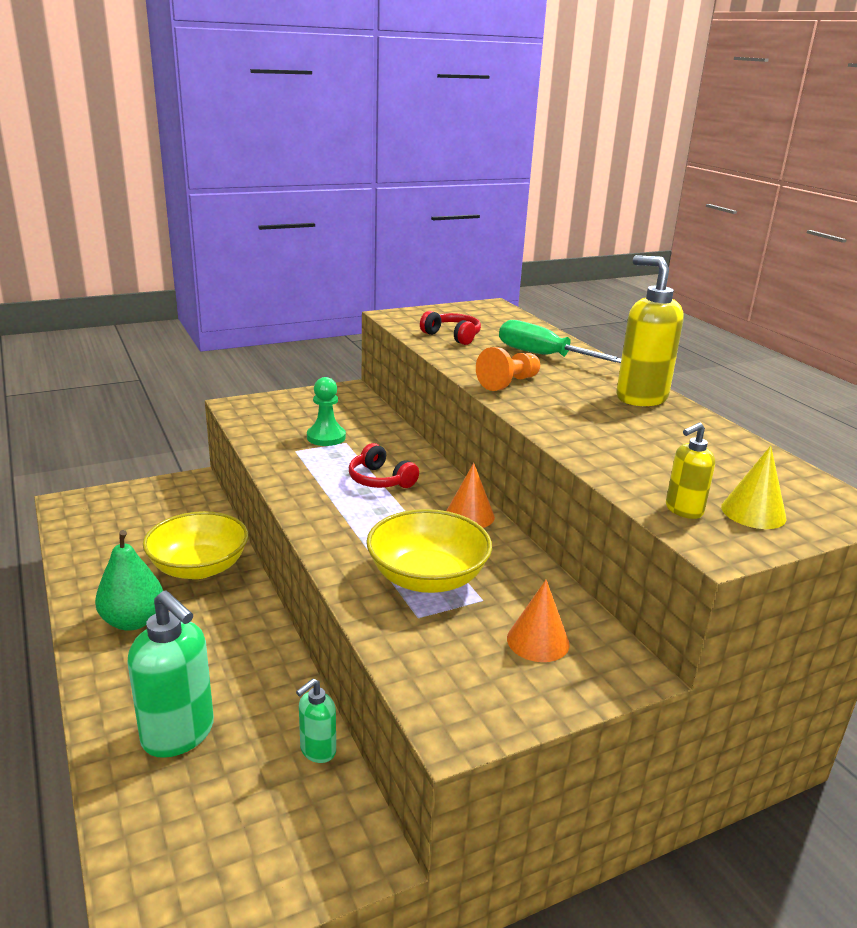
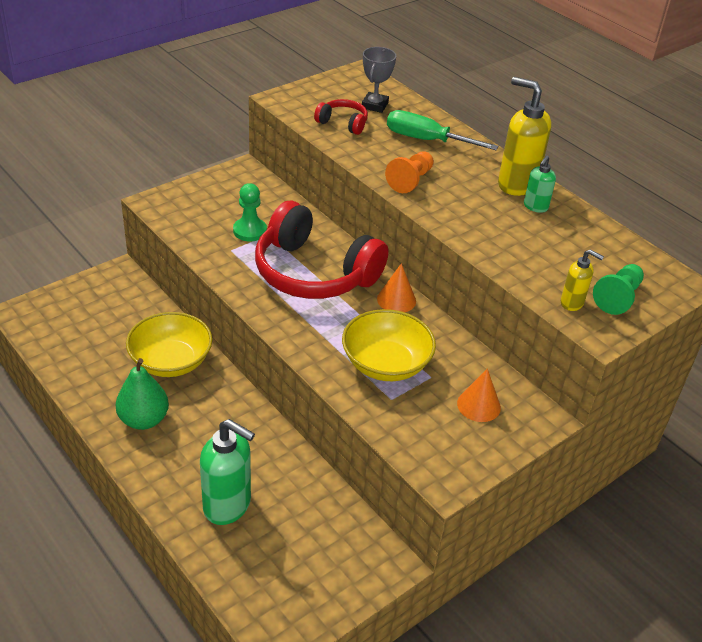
camera: 15 degrees left, 15 degrees up
(317, 751) = (330, 500): green soap dispenser -> green soap dispenser (535, 207)
(380, 480) = (314, 273): red headphones -> red headphones, size x2.26
(496, 327) = (375, 105): none -> grey trophy
(683, 510) = (572, 303): yellow soap dispenser -> yellow soap dispenser turned 105 degrees counterclockwise
(753, 512) = (618, 297): yellow cone -> green pawn

